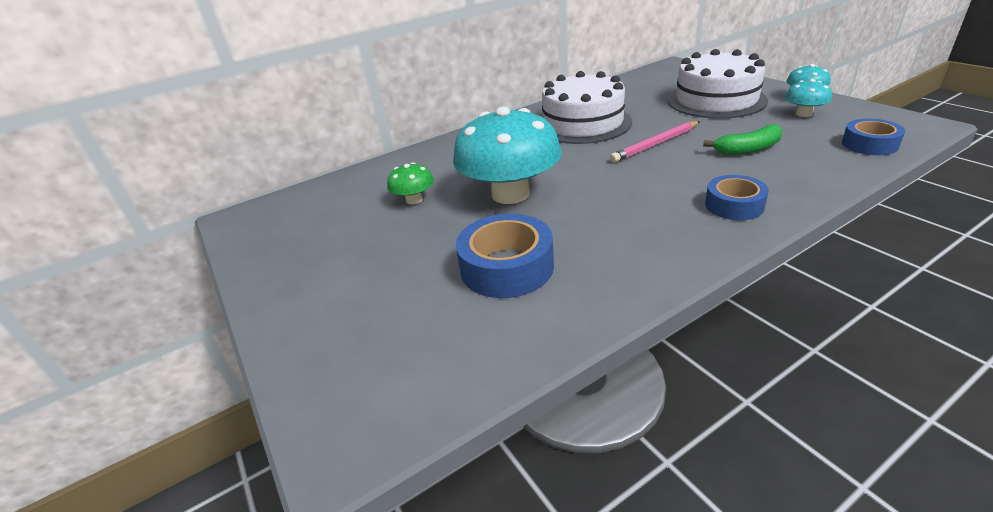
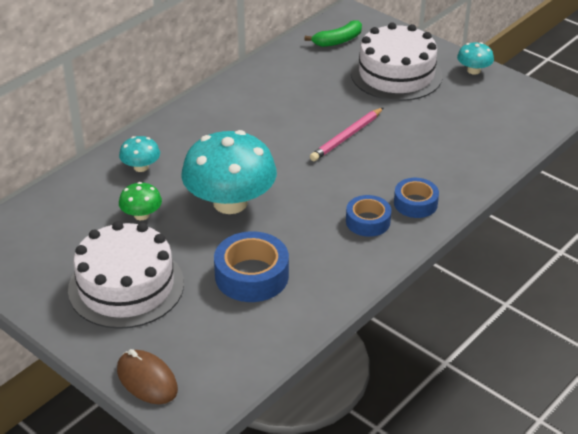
camera: 20 degrees left, 5 degrees up
(314, 384) = (147, 380): none -> brown mouse
(583, 123) = (274, 109): white cake -> white cake (126, 286)
(747, 149) = (425, 141): green banana -> green banana (338, 41)
(803, 114) = (472, 94): turquoise mushroom -> turquoise mushroom (141, 167)
(869, 144) = (519, 132): blue tape -> blue tape (368, 221)

